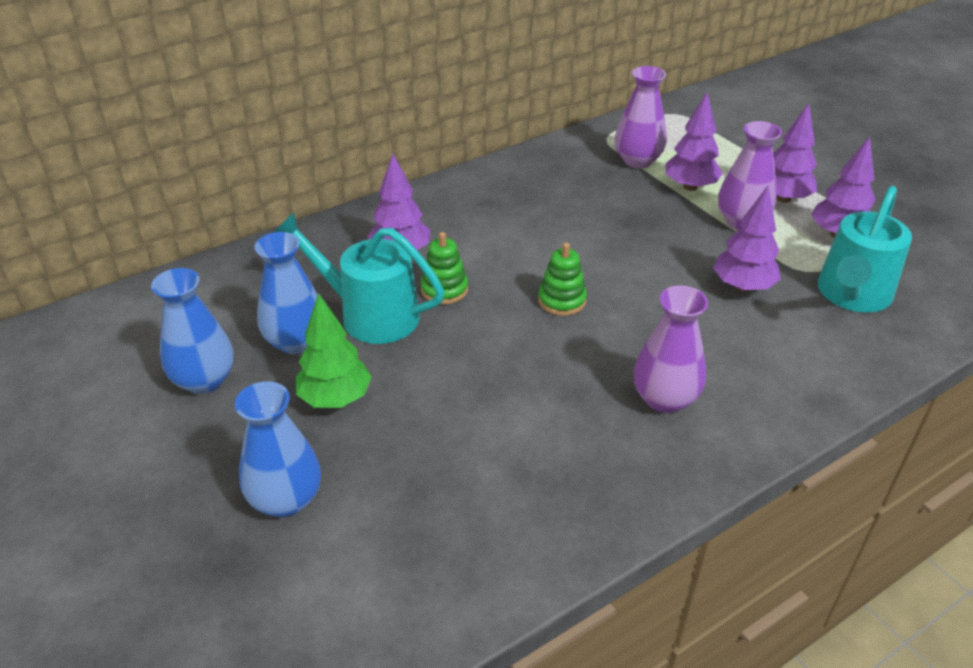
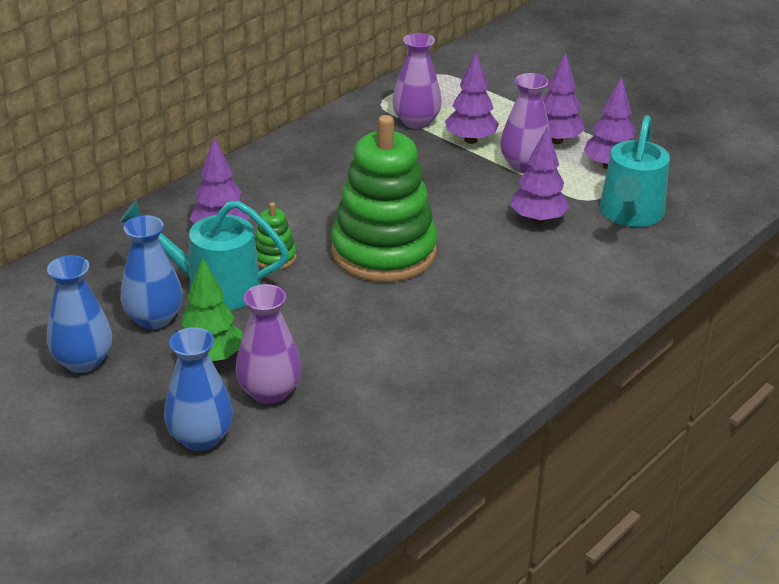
camera: 15 degrees left, 5 degrees down
(562, 300) = (384, 252): green stacking toy -> green stacking toy, size x2.40
(664, 399) = (494, 316): purple vase -> purple vase (269, 392)

